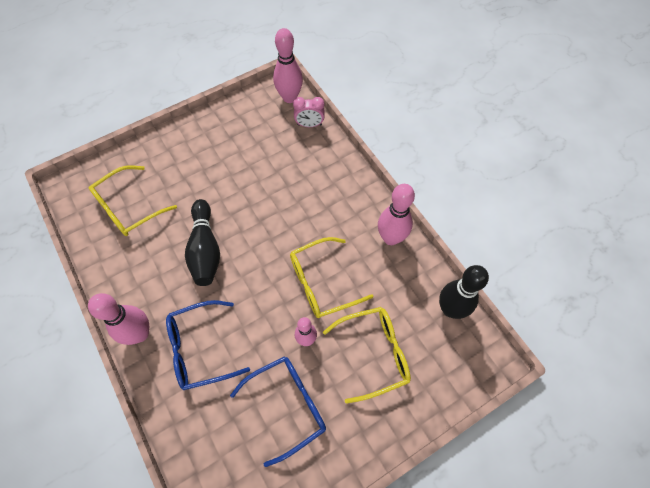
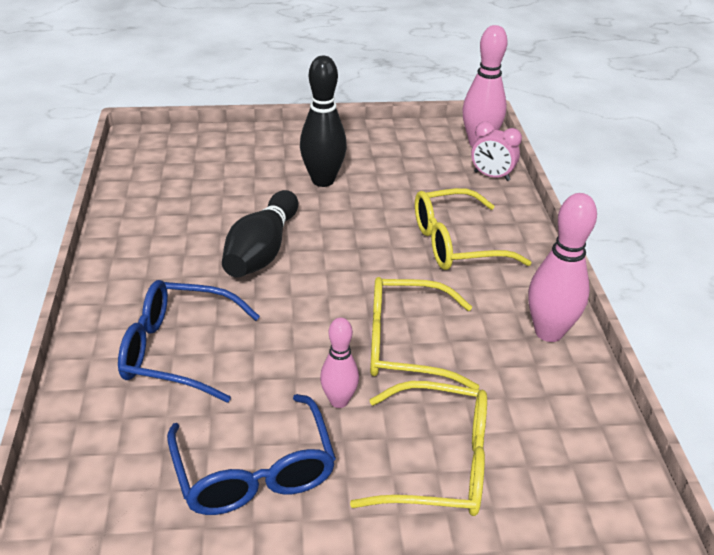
camera: 25 degrees right, 25 degrees down
(129, 207) = (196, 180): yellow glasses -> yellow glasses (456, 243)
(140, 333) = (112, 303): pink bowling pin -> none
(287, 406) = (254, 470): blue glasses -> blue glasses turned 75 degrees clockwise
(450, 309) = (608, 458): black bowling pin -> black bowling pin (323, 180)

